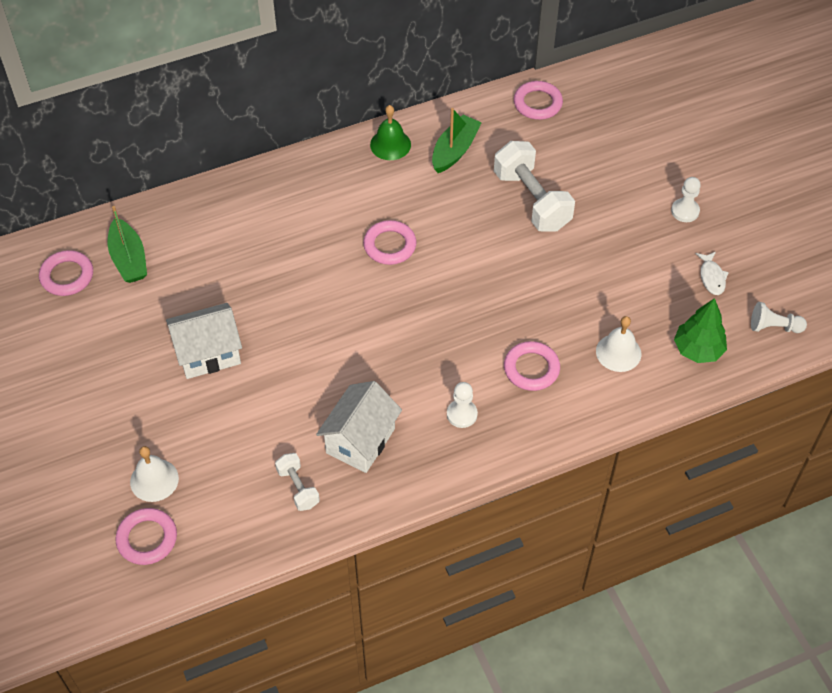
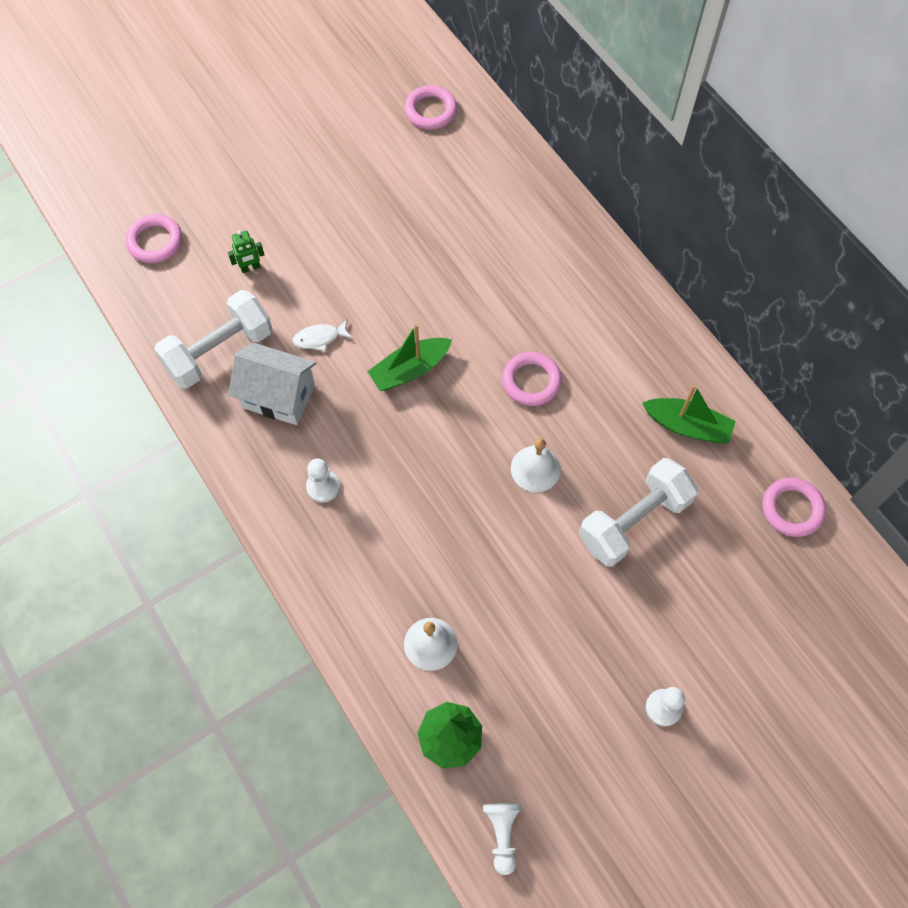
camera: 80 degrees right, 10 degrees up
(129, 259) = (461, 154): green boat -> green boat (410, 370)
(154, 480) = (216, 233): white bell -> white bell (535, 468)
(207, 452) = (250, 268): none -> green robot
(208, 354) = (361, 244): white house -> none
(298, 488) = (219, 351): white dumbbell -> white dumbbell, size x1.94
(390, 144) = (677, 357): green bell -> none
(531, 369) = (392, 550): pink ring -> none
(712, 277) = (564, 749): white fish -> white fish (319, 338)

